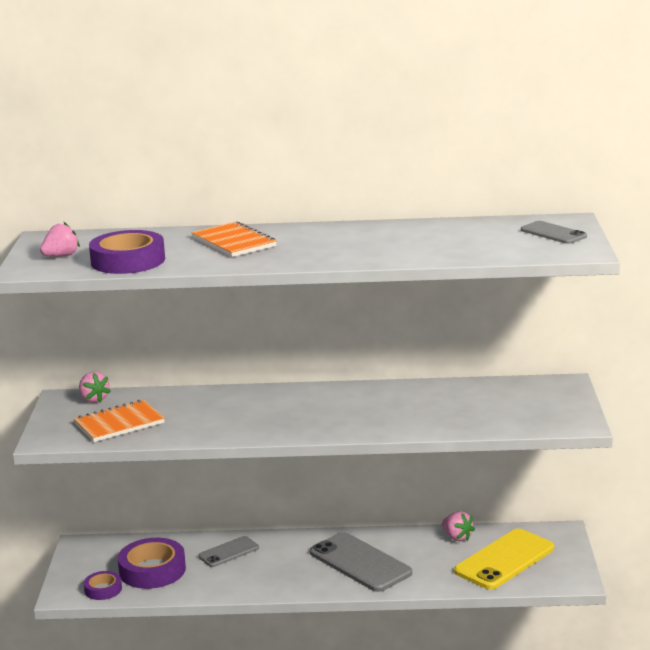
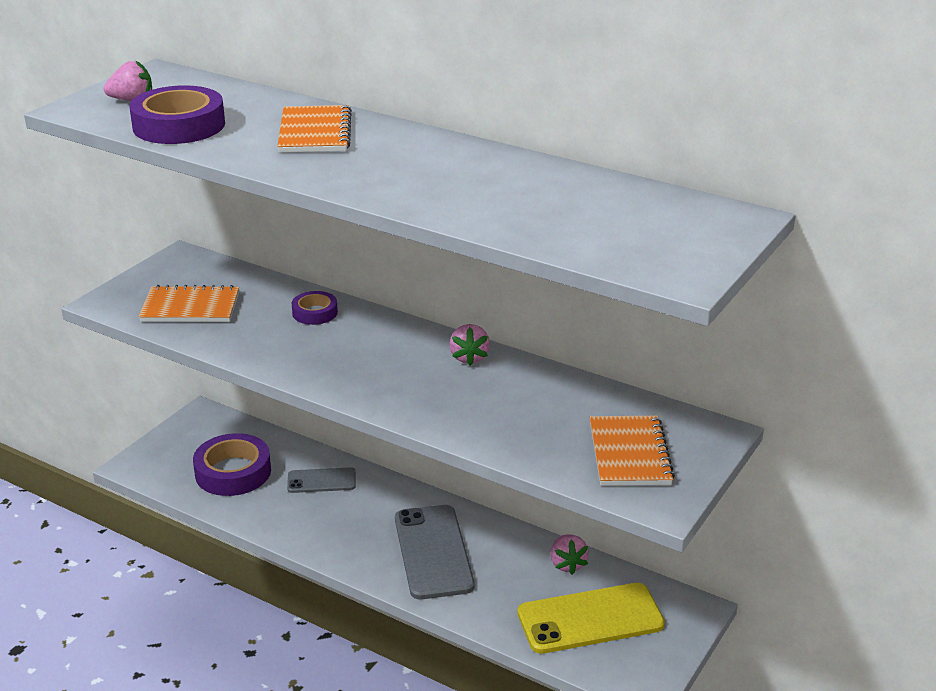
camera: 30 degrees right, 10 degrees up
(94, 399) = (205, 268): pink strawberry -> pink strawberry (469, 357)
(103, 589) = (169, 475): purple tape -> purple tape (315, 312)
(530, 408) = (629, 453): none -> orange notebook
(553, 233) = (689, 232): grey phone -> none

